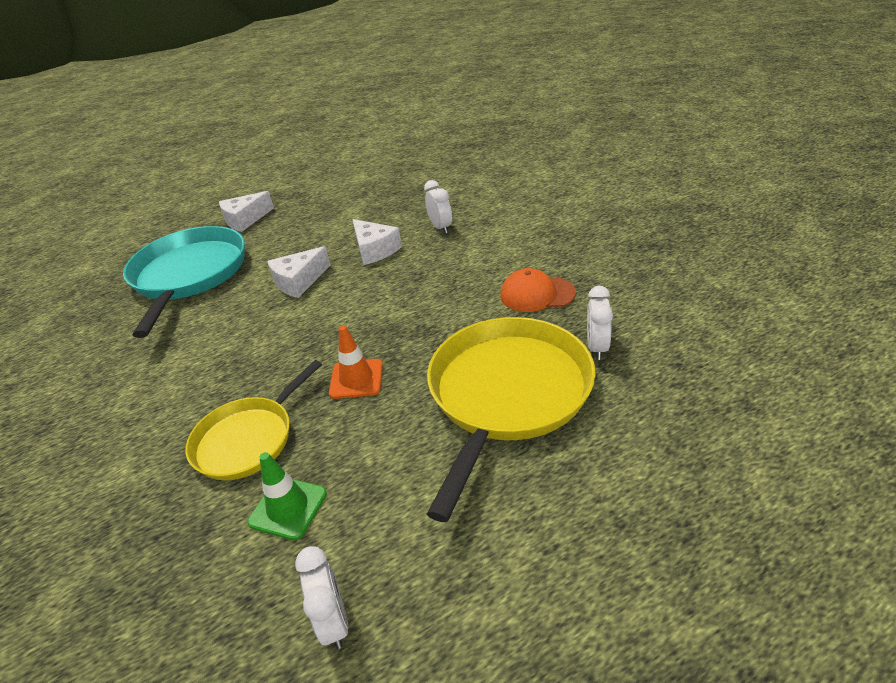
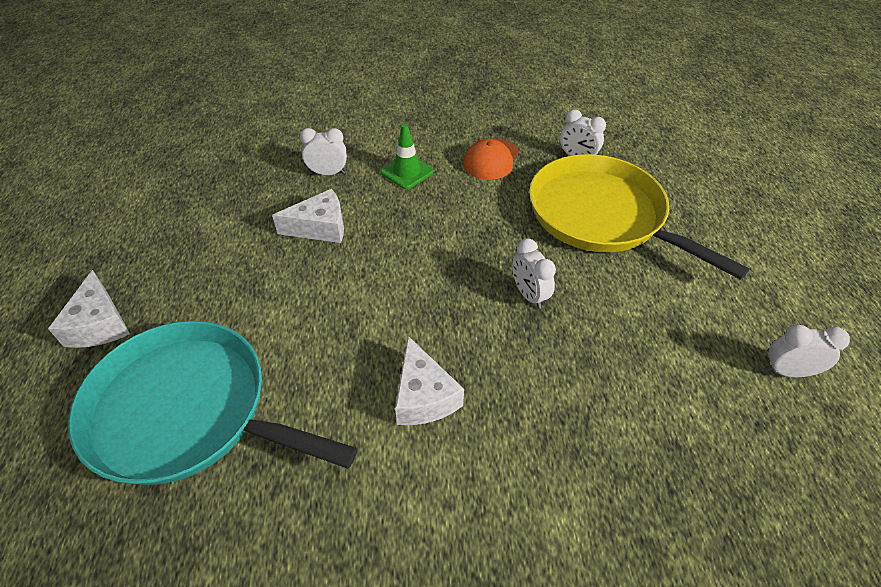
camera: 70 degrees left, 10 degrees up
(248, 439) = (569, 393): yellow pan -> none
(288, 508) = (670, 378): green traffic cone -> green traffic cone (407, 172)
(299, 281) = (321, 300): white cheese -> white cheese (423, 396)
(356, 379) = (529, 295): orange traffic cone -> white clock

